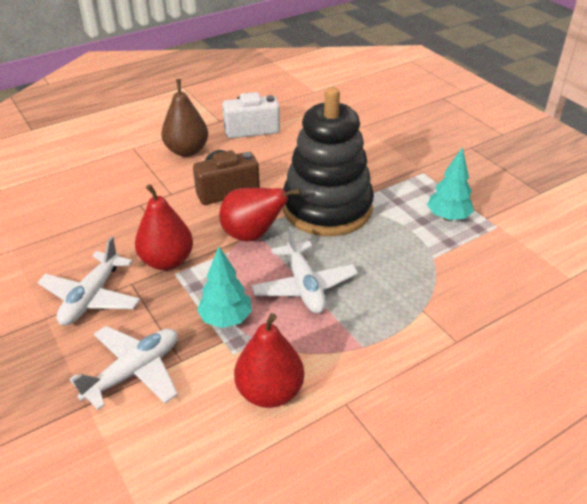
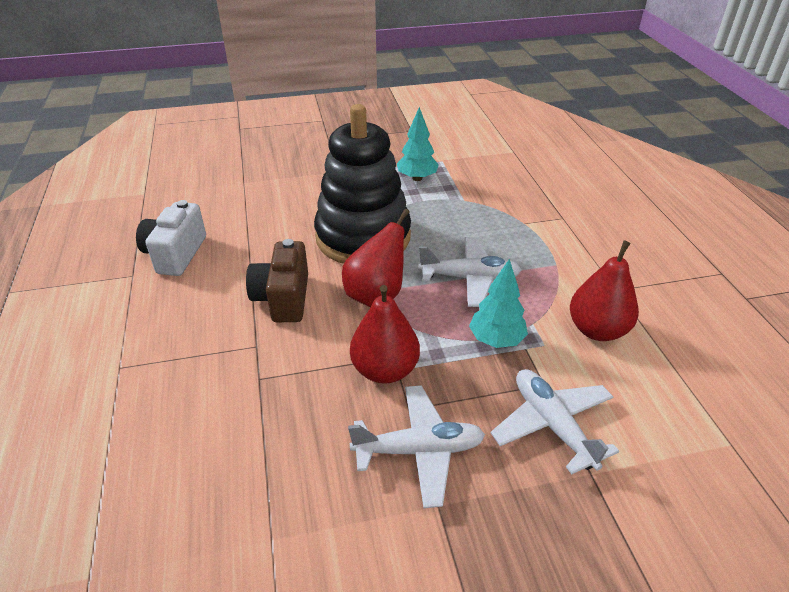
camera: 70 degrees left, 0 degrees up
(91, 297) = (419, 450): white plane -> white plane turned 45 degrees counterclockwise
(187, 151) = (175, 316): brown pear -> none

